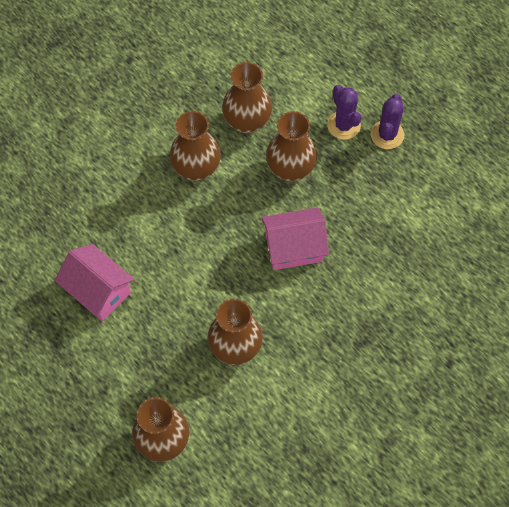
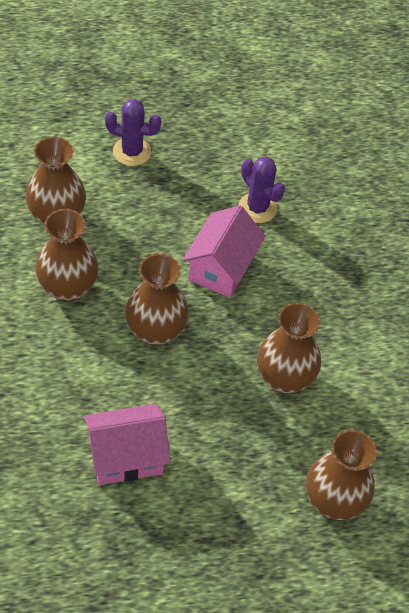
camera: 60 degrees left, 10 degrees down
(290, 169) = (138, 218): brown vase -> brown vase (155, 331)
(387, 135) = (171, 129): purple cactus -> purple cactus (257, 208)

